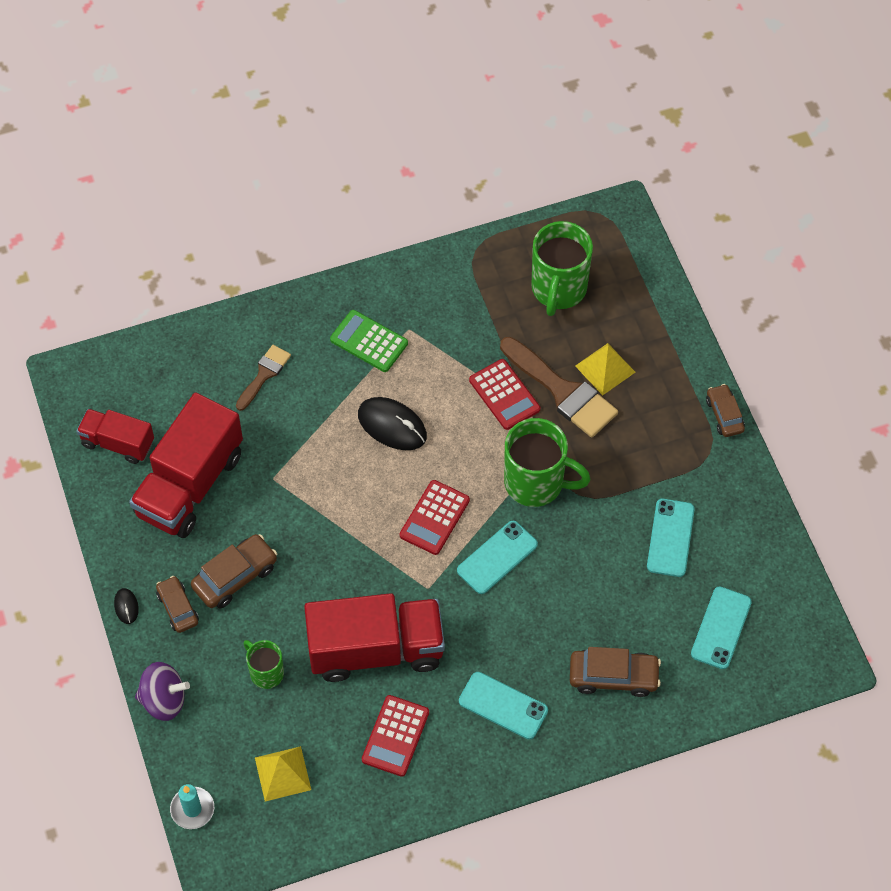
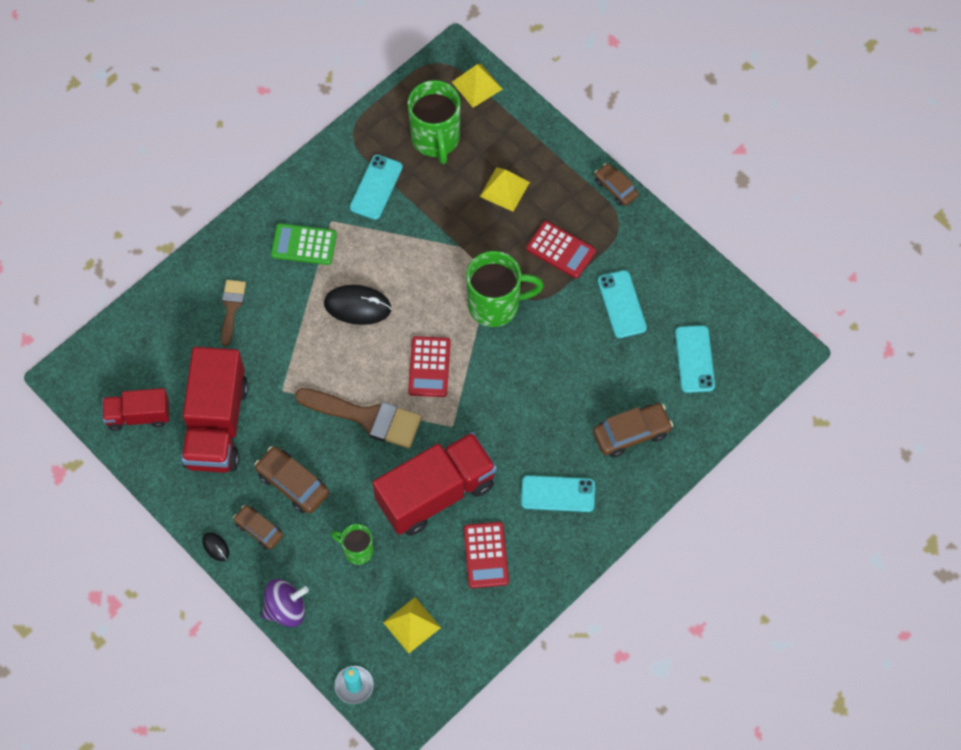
camera: 25 degrees left, 5 degrees up
(235, 576) = (292, 484): brown car -> brown car turned 75 degrees counterclockwise
(497, 557) = (495, 378): turquoise phone -> turquoise phone (376, 187)
(504, 395) = (435, 243): red calculator -> red calculator (561, 250)
(563, 391) = (480, 221): brown brush -> brown brush (367, 417)
(629, 252) = (477, 85): none -> yellow pyramid

